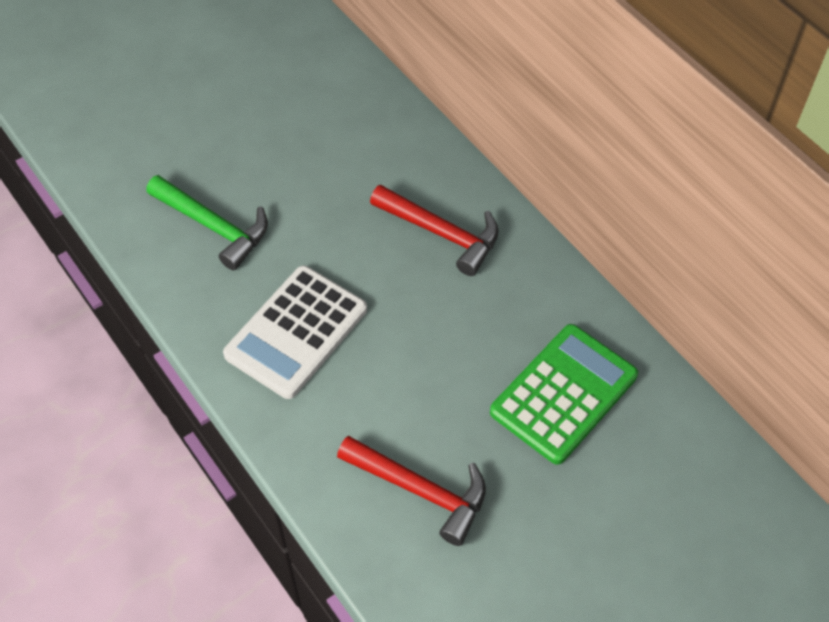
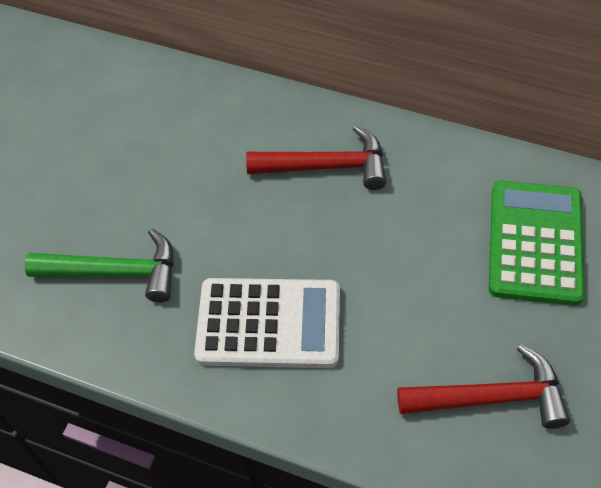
camera: 30 degrees left, 0 degrees up
(296, 332) = (269, 324): white calculator -> white calculator turned 90 degrees counterclockwise

